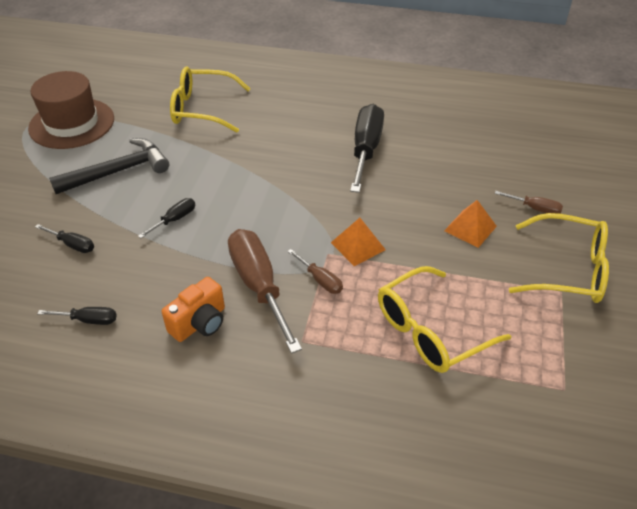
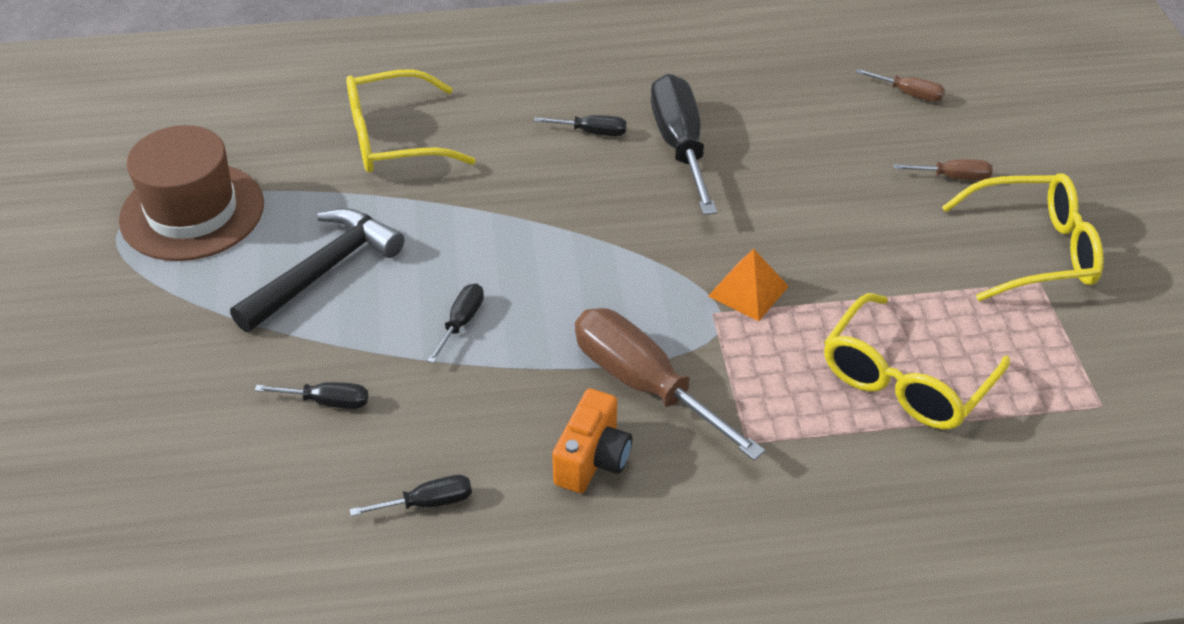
camera: 20 degrees left, 0 degrees up
(317, 130) = (592, 132): none -> black screwdriver
(320, 280) = (724, 353): brown screwdriver -> brown screwdriver (909, 94)
(470, 228) = (884, 226): orange pyramid -> none

